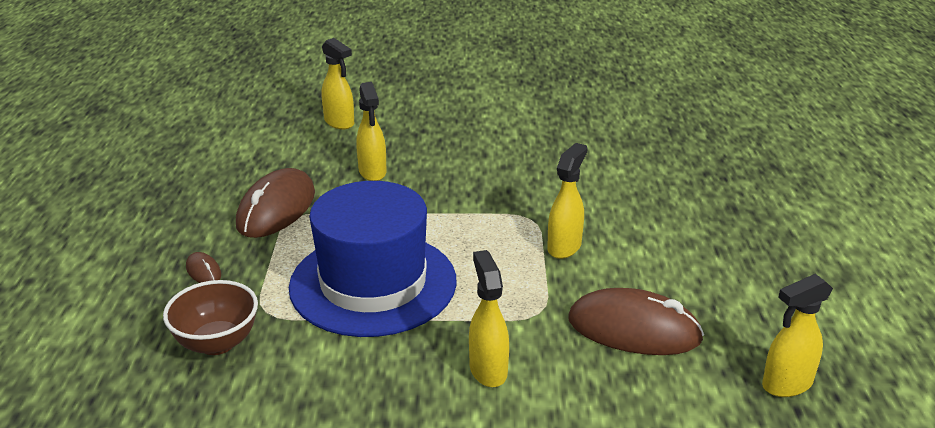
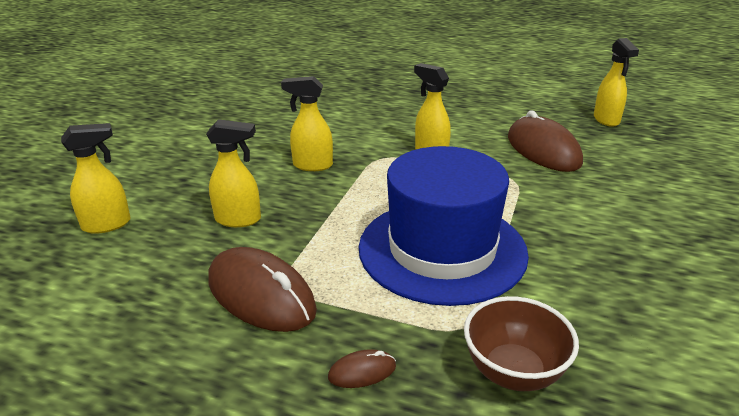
camera: 70 degrees left, 0 degrees up
(488, 370) = (581, 213): yellow spray bottle -> yellow spray bottle (312, 165)
(634, 329) = (543, 150): brown mouse -> brown mouse turned 60 degrees counterclockwise

